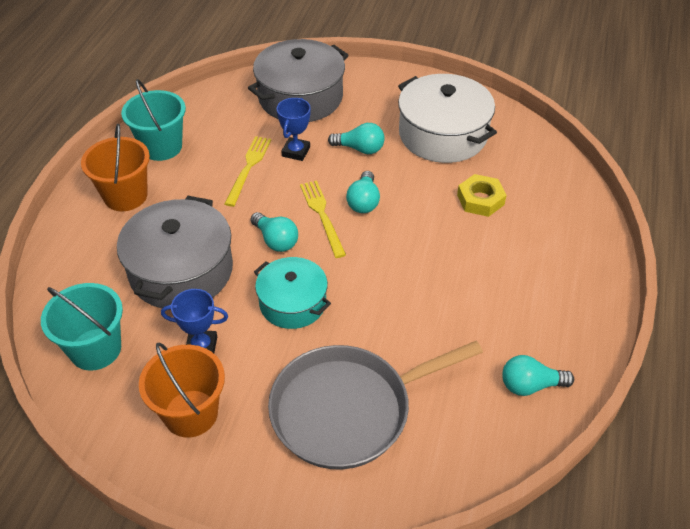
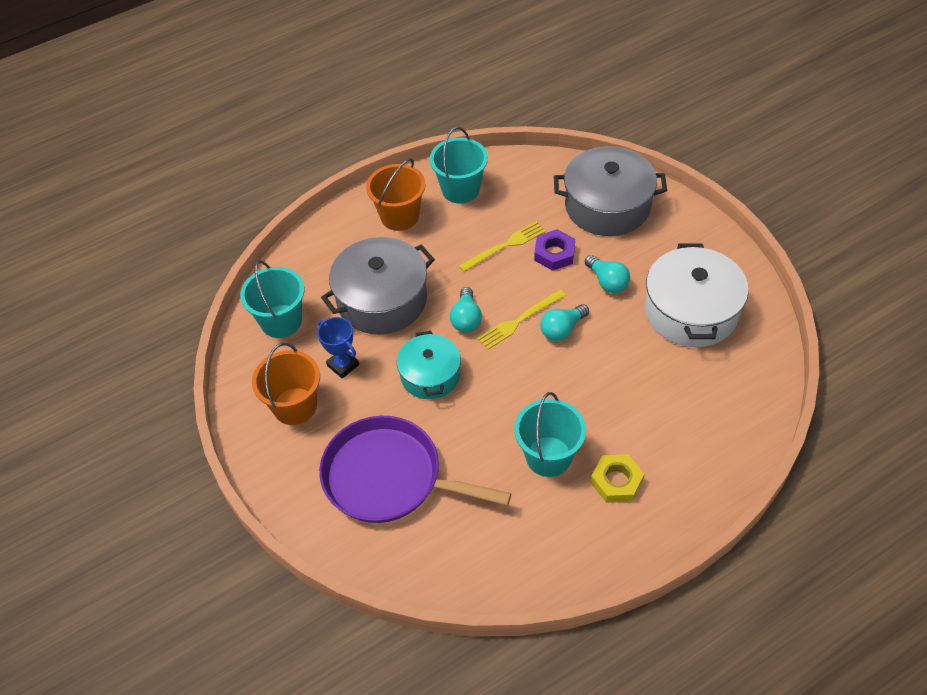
camera: 45 degrees right, 5 degrees up
(296, 152) = (554, 253): blue trophy -> purple nut
(322, 215) = (519, 320): yellow fork -> yellow fork turned 150 degrees counterclockwise
(347, 410) = (388, 477): grey pan -> purple pan
(458, 300) = (548, 456): none -> turquoise bucket
(480, 200) = (658, 389): yellow nut -> yellow nut (616, 481)
(530, 385) = (529, 557): turquoise light bulb -> none

